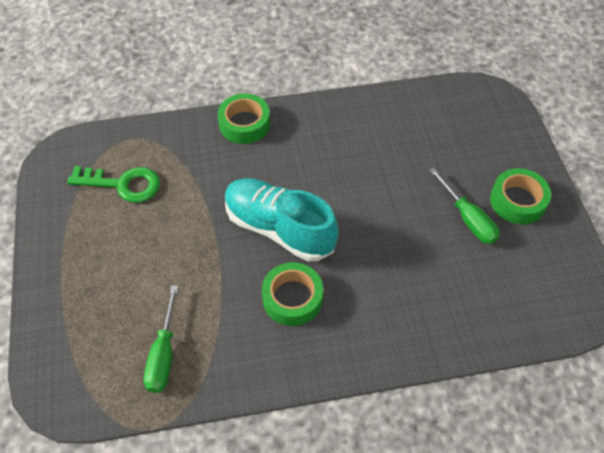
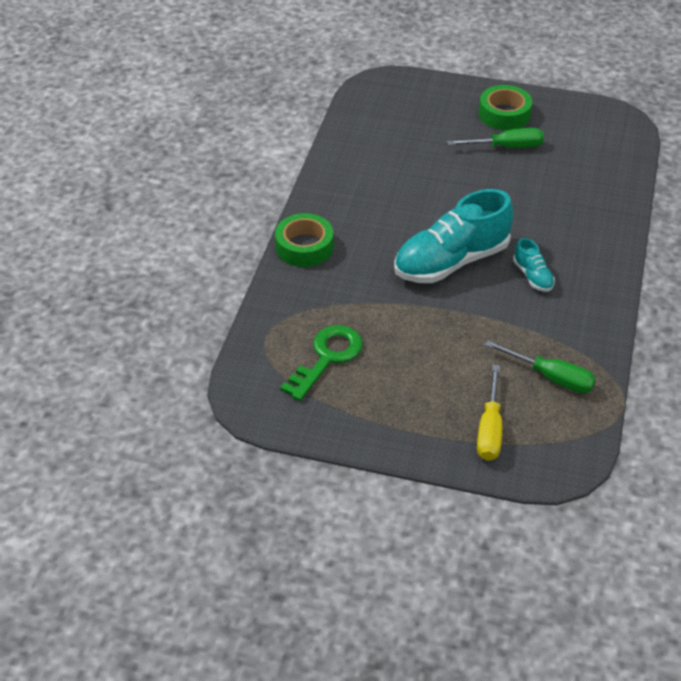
camera: 65 degrees left, 10 degrees down
(81, 325) = (490, 429): none -> yellow screwdriver
(292, 298) = (532, 276): green tape -> turquoise shoe

